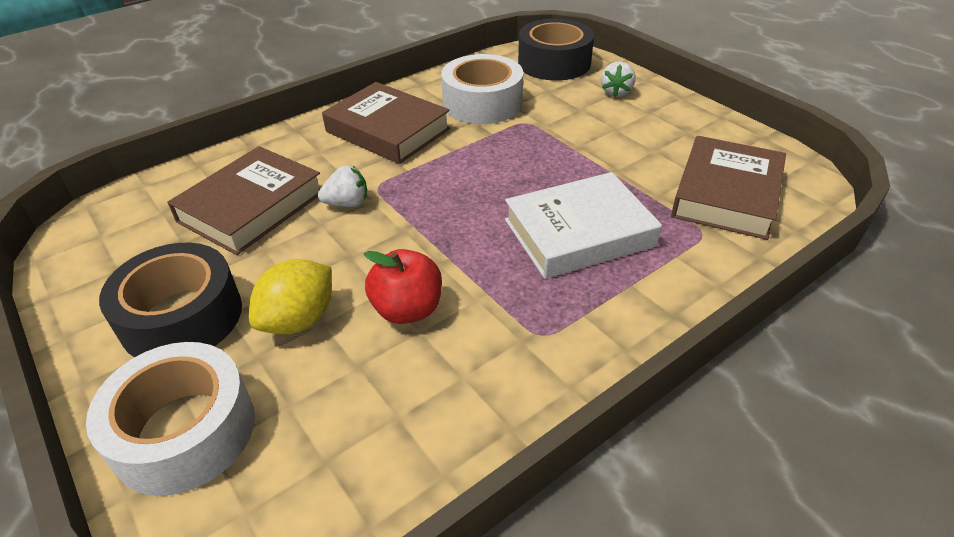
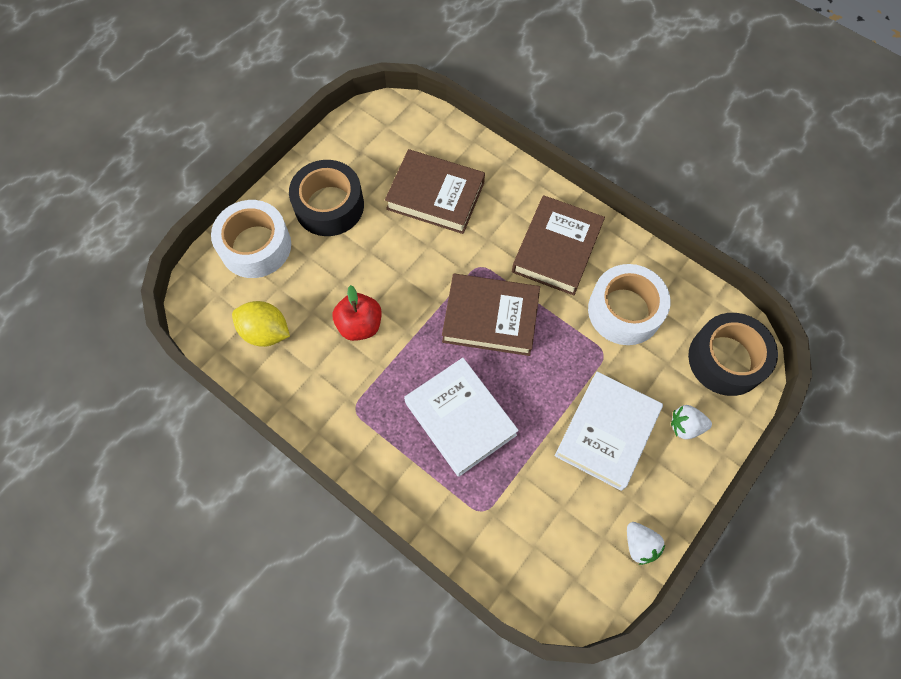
camera: 75 degrees right, 25 degrees up
(299, 320) = (339, 268): yellow lemon -> yellow lemon (265, 332)
(347, 203) = (454, 254): white strawberry -> white strawberry (639, 545)
(615, 134) = (606, 432): none -> white book
(726, 194) = (539, 531): brown book -> brown book (490, 318)

